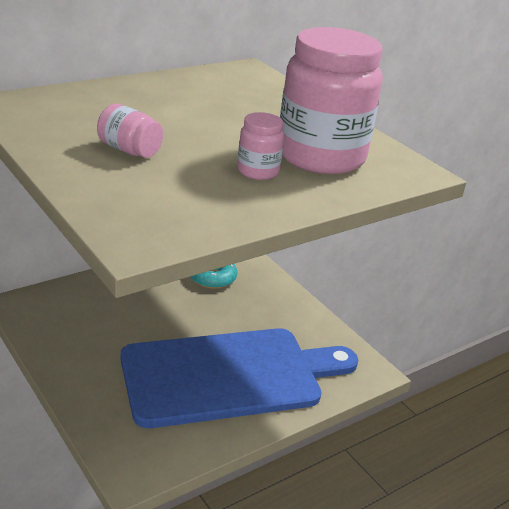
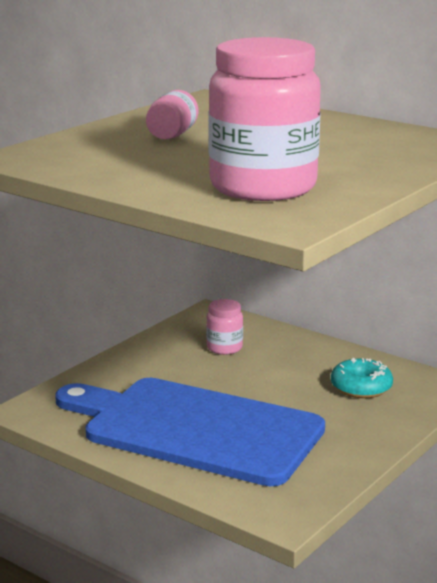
camera: 75 degrees right, 10 degrees down
(229, 376) = (195, 429): blue cutting board -> blue cutting board turned 150 degrees clockwise
(258, 171) = (189, 172): pink jar -> pink jar (224, 348)

